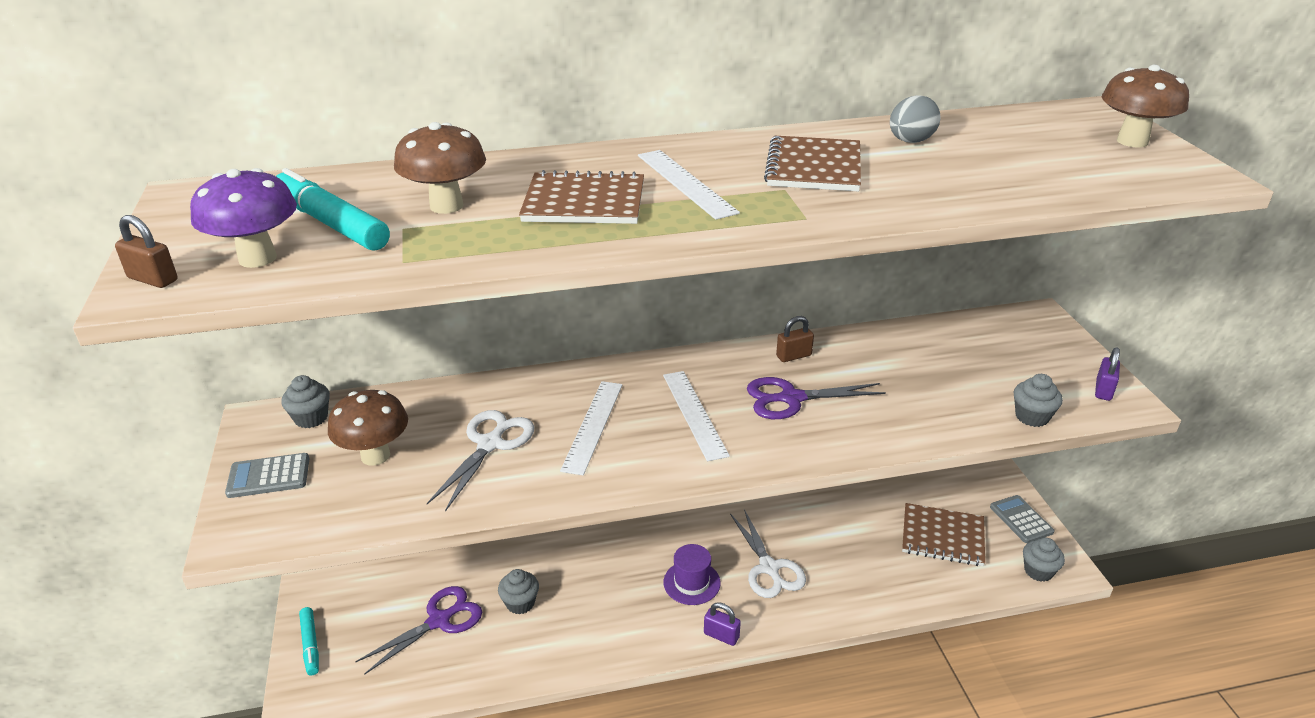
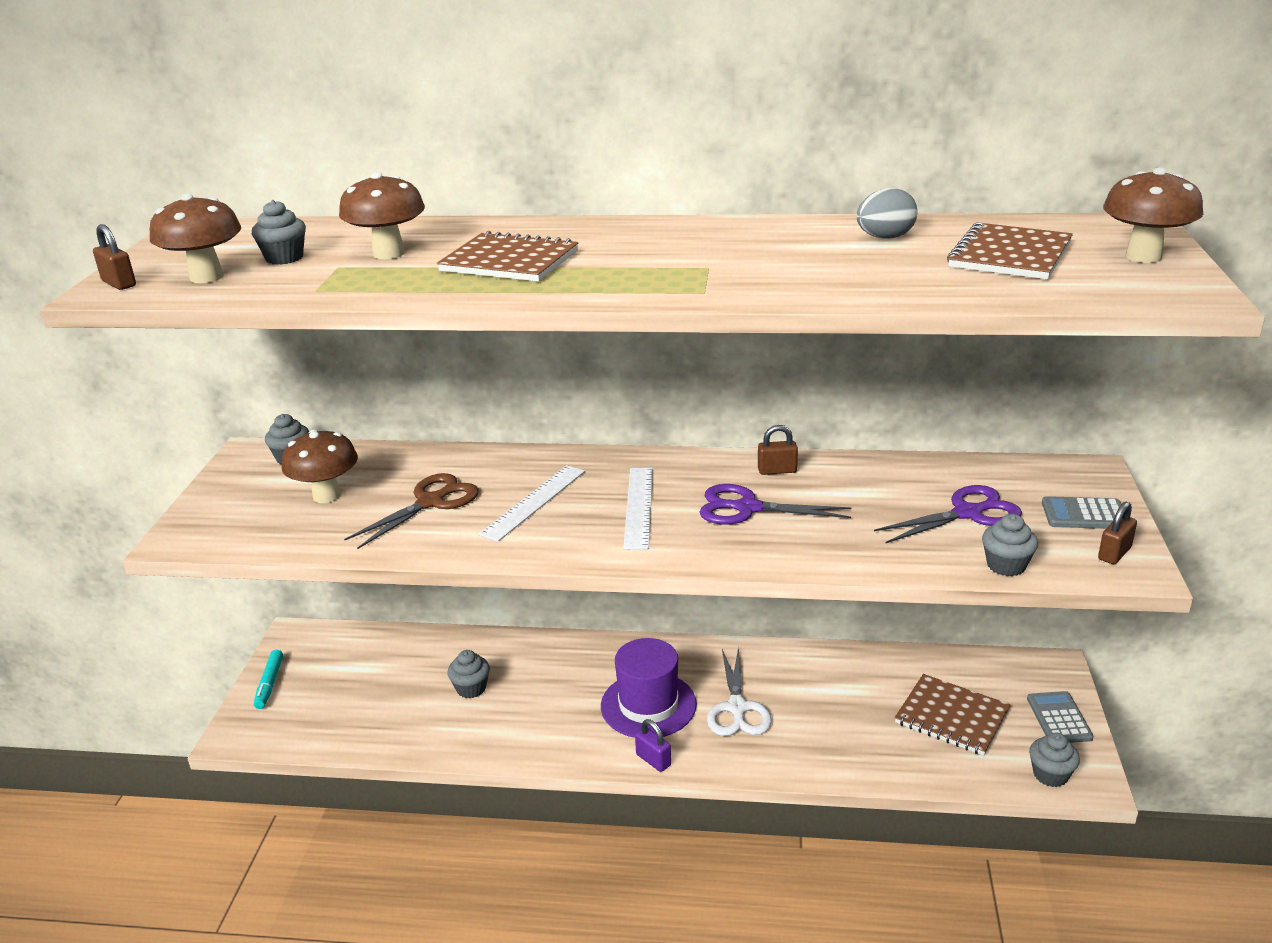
camera: 20 degrees right, 5 degrees down
(257, 258) = (206, 277): purple mushroom -> brown mushroom
(268, 476) = (231, 497): grey calculator -> grey calculator (1084, 514)
(331, 223) = (284, 258): turquoise marker -> grey cupcake
(439, 621) = (389, 688): purple scissors -> purple scissors (967, 513)
(490, 444) = (430, 502): white scissors -> brown scissors
(685, 183) = (617, 254): white ruler -> none
(691, 582) = (648, 705): purple hat -> purple hat, size x1.55
(814, 167) = (758, 252): brown notebook -> brown notebook (1010, 255)
(1103, 390) = (1114, 553): purple padlock -> brown padlock

